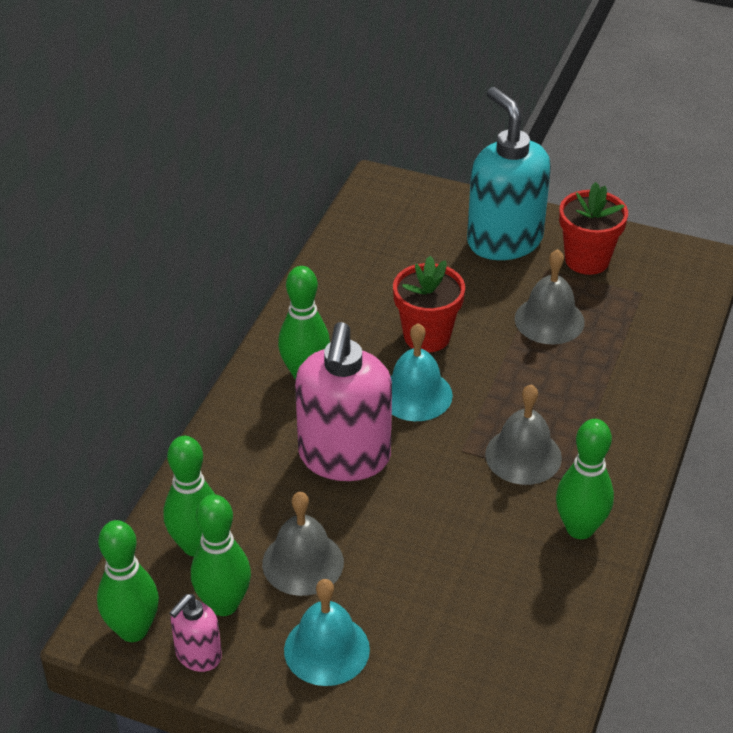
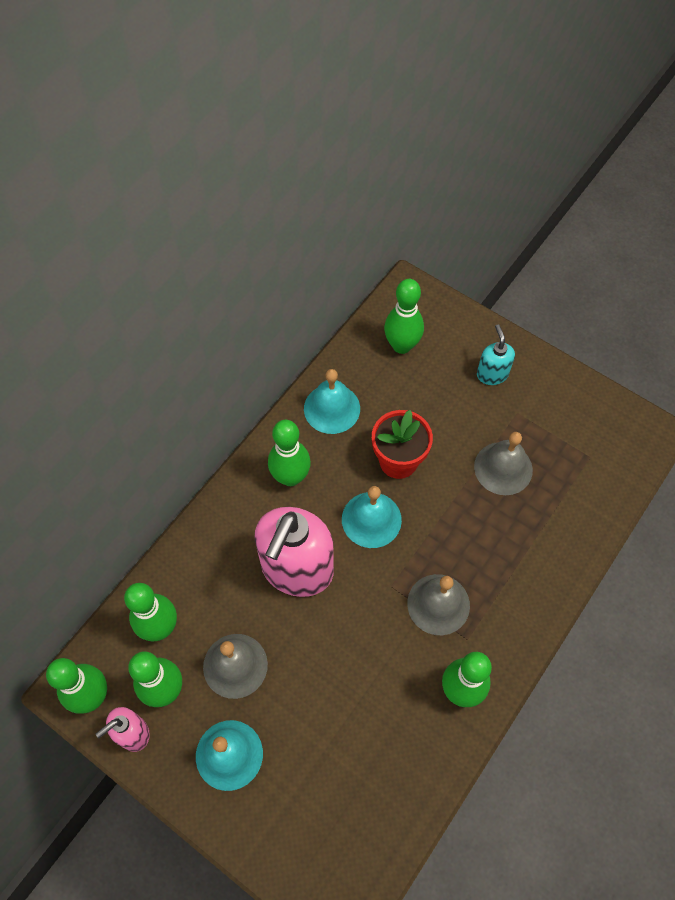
camera: 15 degrees right, 20 degrees up
(331, 303) = (332, 408): none -> turquoise bell
(391, 233) = (401, 345): none -> green bowling pin
(504, 240) = (492, 374): turquoise soap dispenser -> turquoise soap dispenser, size x0.48
(587, 260) = (554, 411): red flower pot -> none

